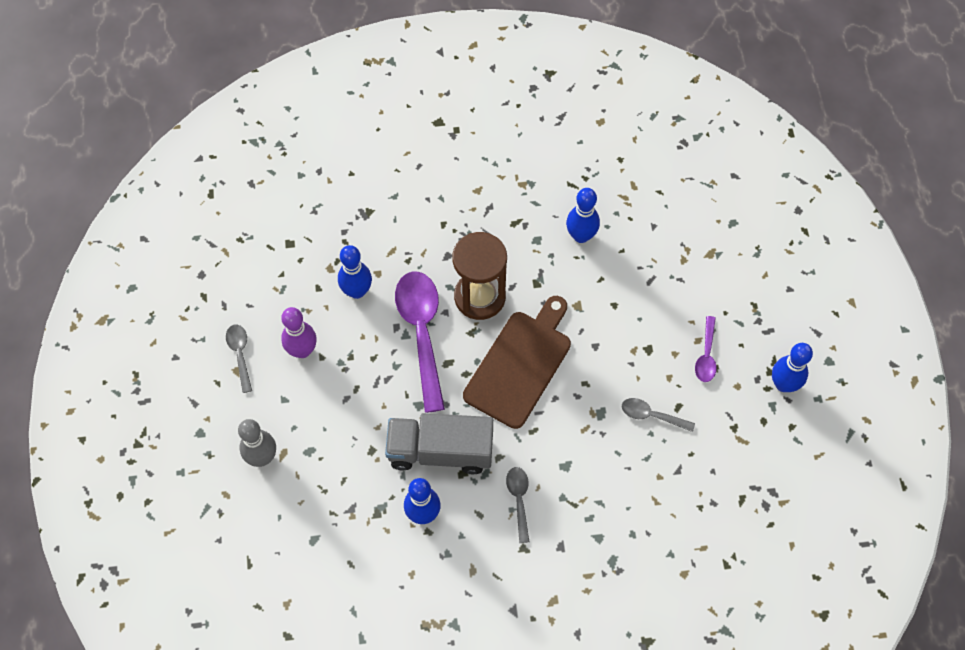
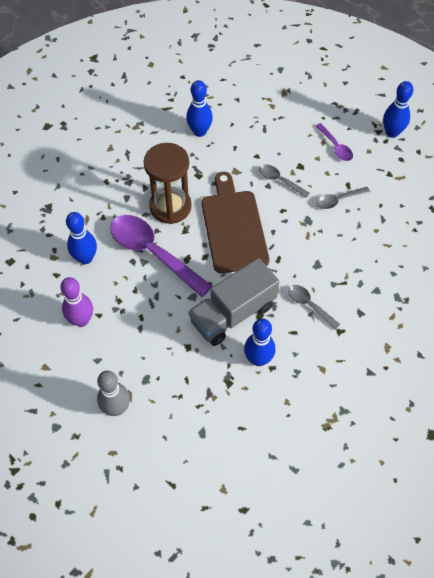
camera: 40 degrees left, 5 degrees down
(240, 354) = (38, 354): grey spoon -> grey spoon (279, 181)

